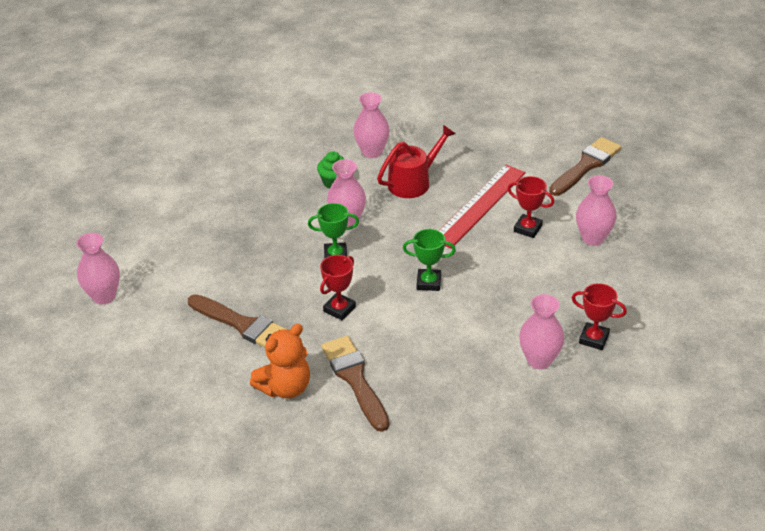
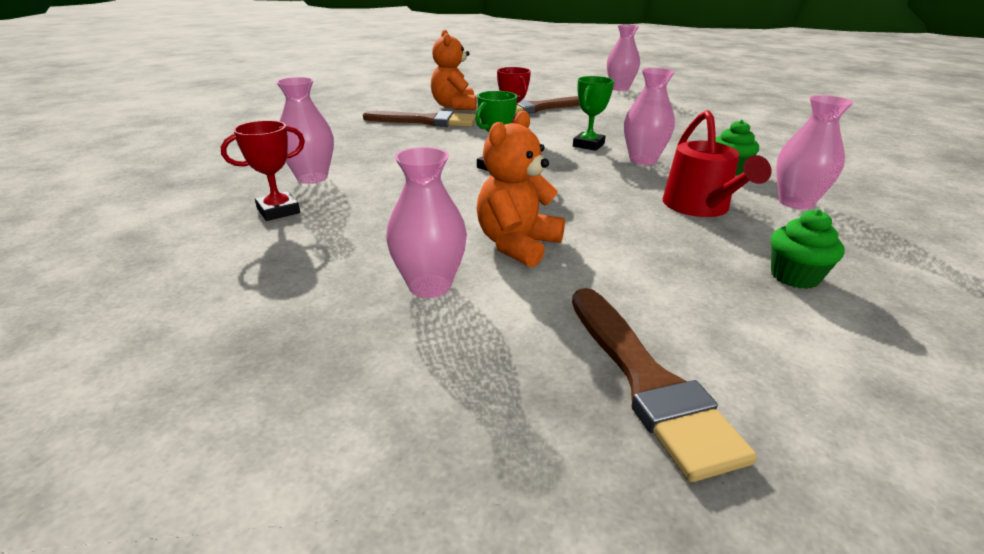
camera: 120 degrees right, 10 degrees down
(469, 144) = (794, 276): none -> green cupcake
(479, 205) = (607, 230): red ruler -> none
(527, 228) = (517, 245): red trophy -> orange teddy bear

